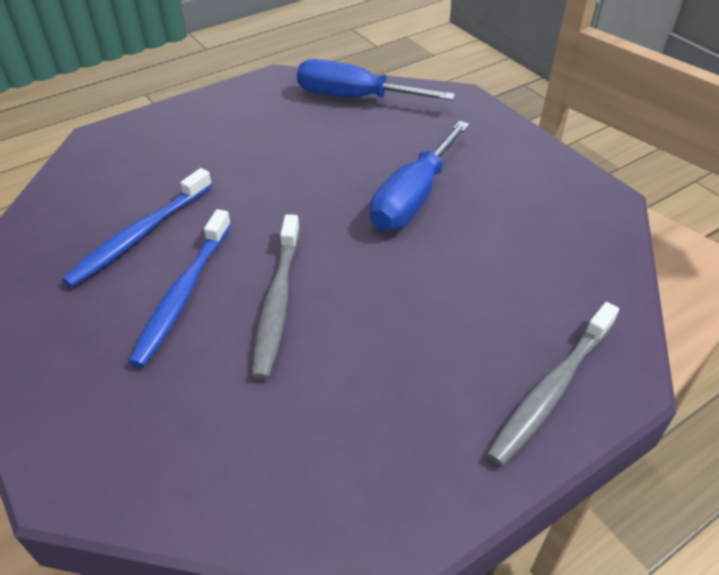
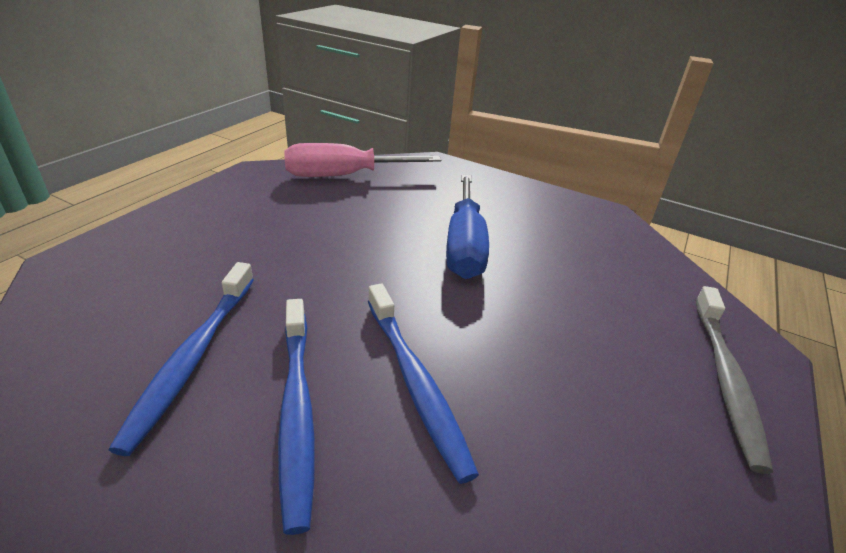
camera: 30 degrees left, 10 degrees down
(277, 302) = (415, 382): grey toothbrush -> blue toothbrush
(354, 97) = (344, 176): blue screwdriver -> pink screwdriver

